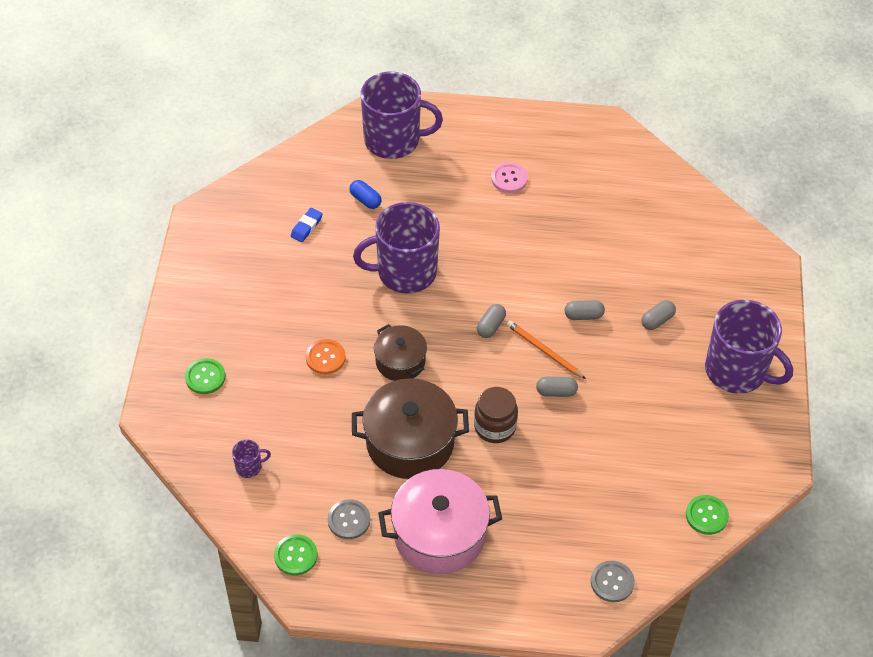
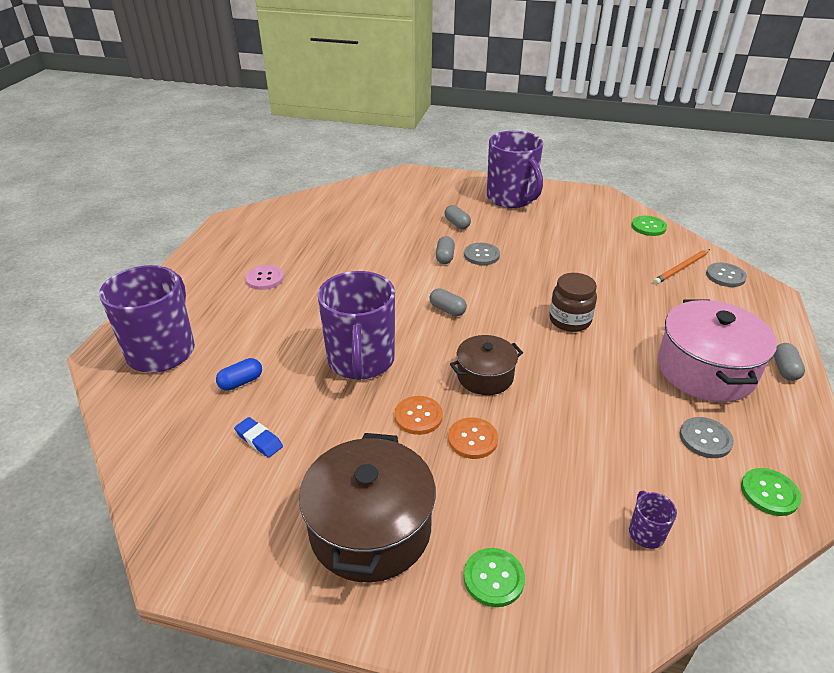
camera: 80 degrees left, 15 degrees down
(345, 320) = (418, 416): none -> orange button
(410, 442) = (593, 380): brown pot -> brown pot (370, 529)
(544, 351) = (482, 282): orange pencil -> orange pencil (681, 268)
(556, 392) = (529, 281): grey capsule -> grey capsule (784, 369)
(596, 348) = (481, 255): none -> grey button
(737, 371) = (511, 198): purple mug -> purple mug turned 105 degrees clockwise

